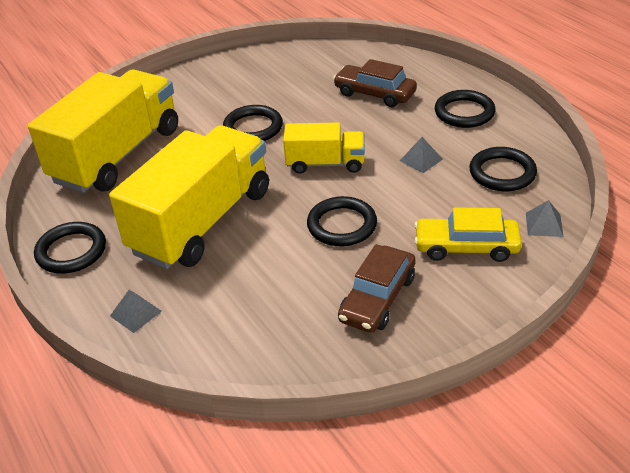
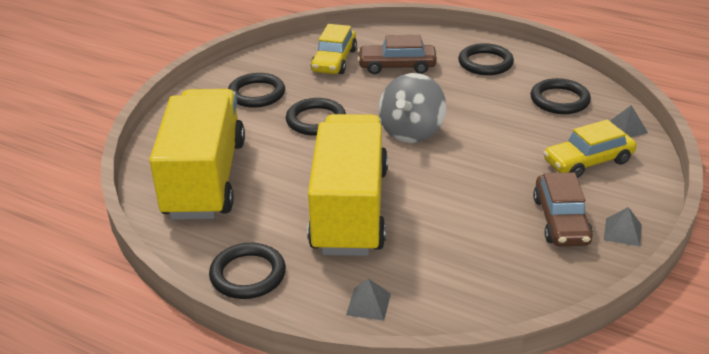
camera: 30 degrees left, 5 degrees down
(323, 73) = (334, 60): none -> yellow car
(325, 163) = (411, 132): yellow truck -> grey spinning top
(342, 225) = (475, 175): black ring -> black ring (256, 94)
(421, 160) = (487, 107): grey pyramid -> grey pyramid (622, 232)

